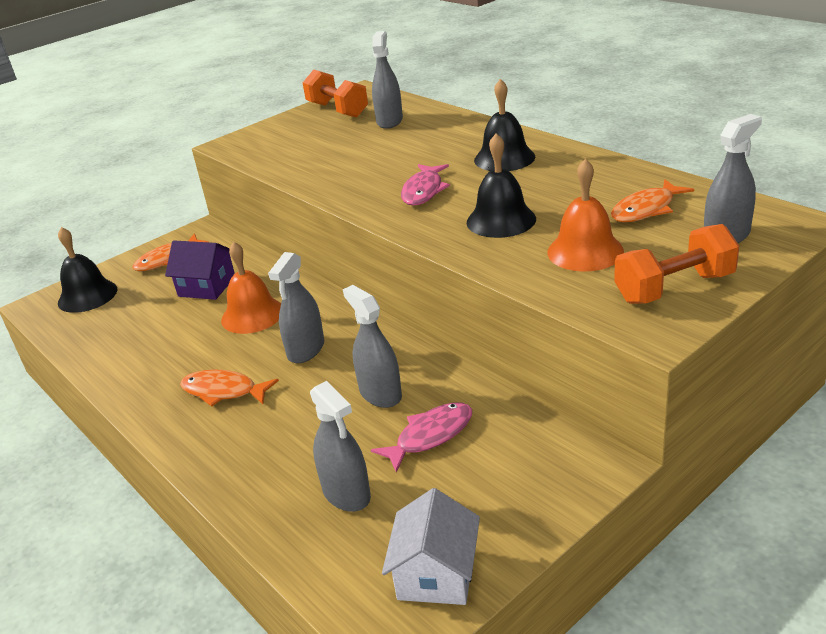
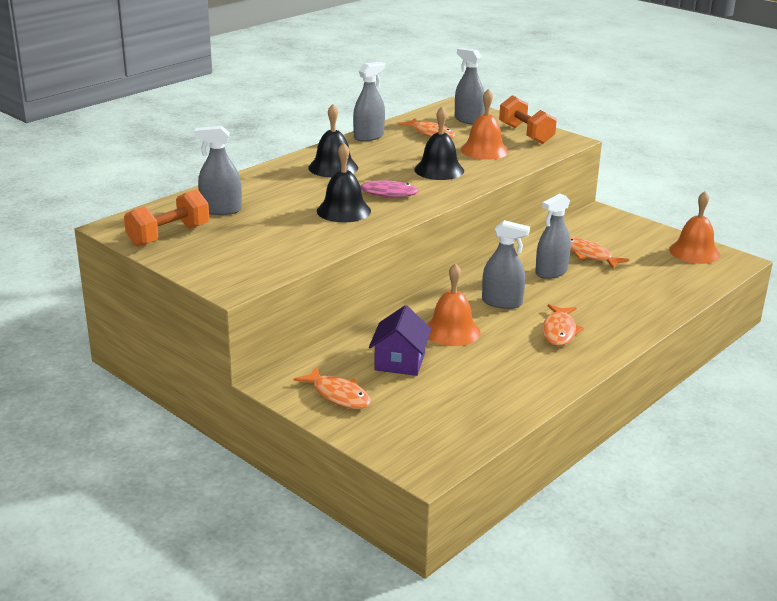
camera: 100 degrees left, 5 degrees down
(87, 296) = (409, 436): black bell -> black bell (343, 211)
(346, 493) = (647, 278): grey spray bottle -> grey spray bottle (369, 136)
(430, 436) = (589, 255): pink fish -> orange fish
(436, 574) = (694, 252): white house -> orange bell

